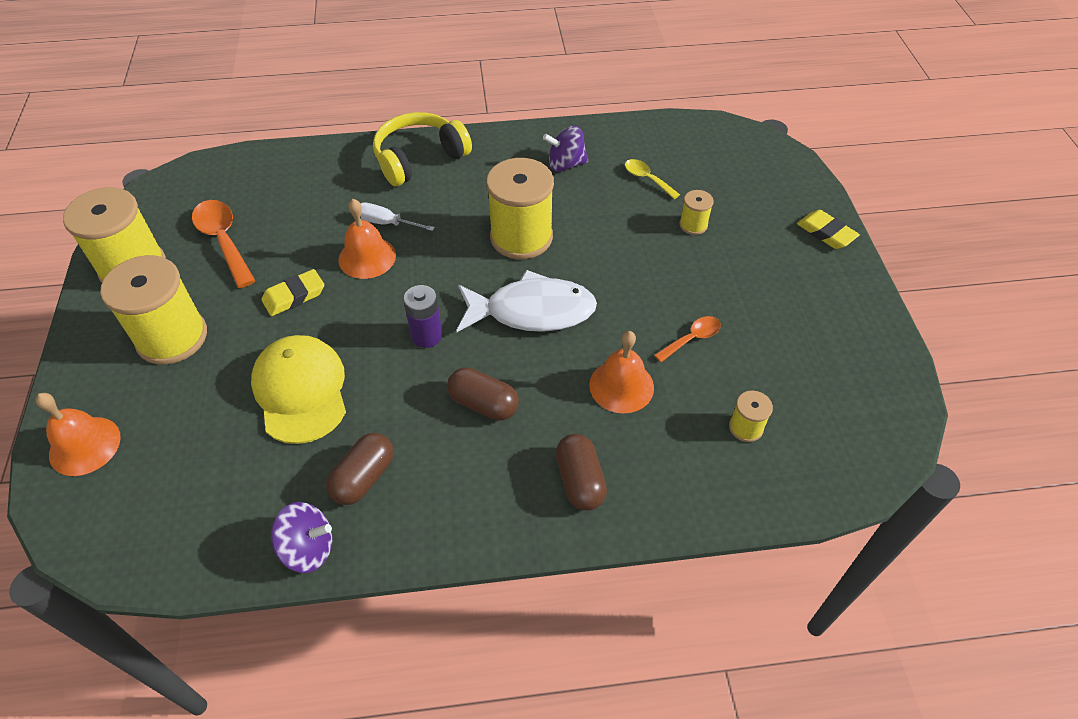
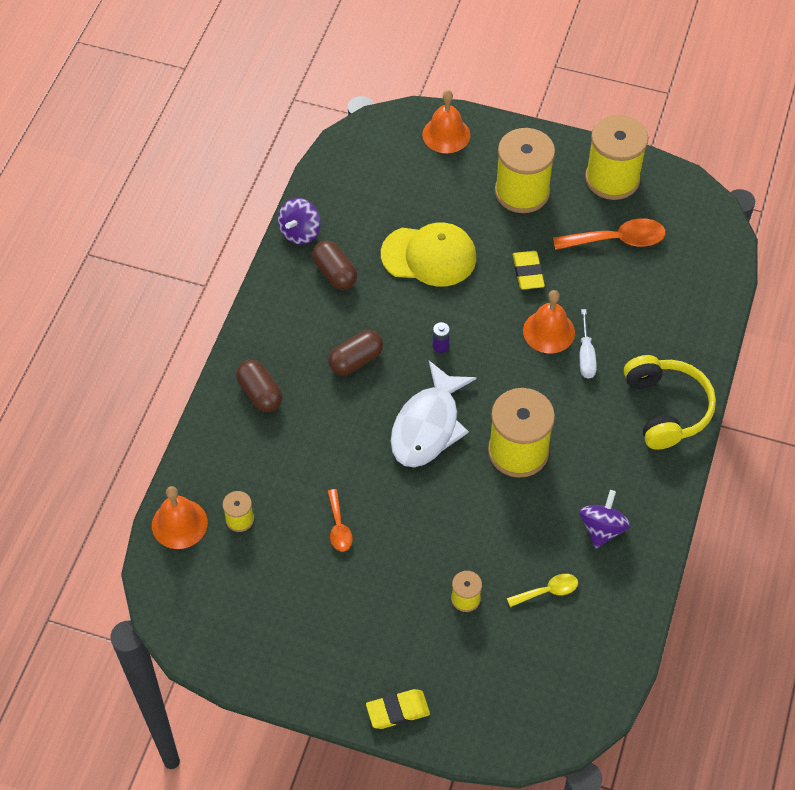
camera: 115 degrees right, 5 degrees up
(385, 223) = (586, 356): white screwdriver -> white screwdriver turned 135 degrees clockwise
(426, 336) = (440, 346): purple battery -> purple battery, size x0.62
(580, 481) = (260, 393): brown capsule -> brown capsule turned 45 degrees clockwise
(621, 386) = (322, 455): orange bell -> orange bell (179, 523)

